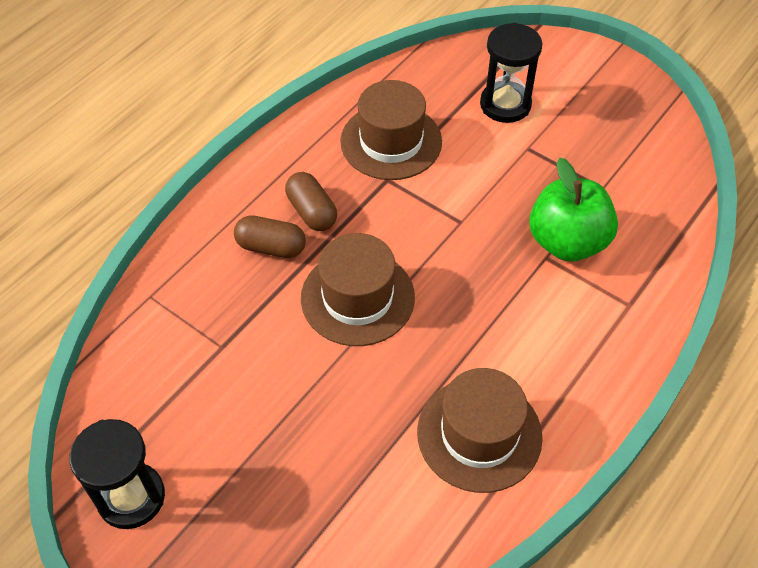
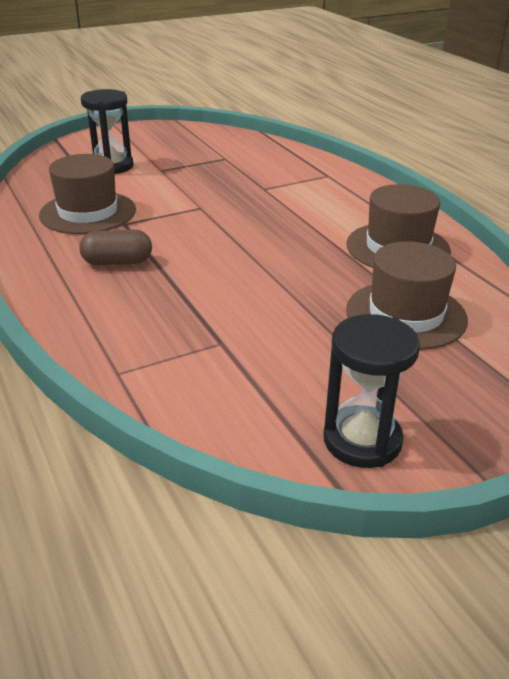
camera: 65 degrees left, 20 degrees down
(271, 247) = (133, 290): brown capsule -> none
(357, 297) = (231, 264): brown hat -> brown hat (405, 315)
(567, 242) = (258, 179): green apple -> none

